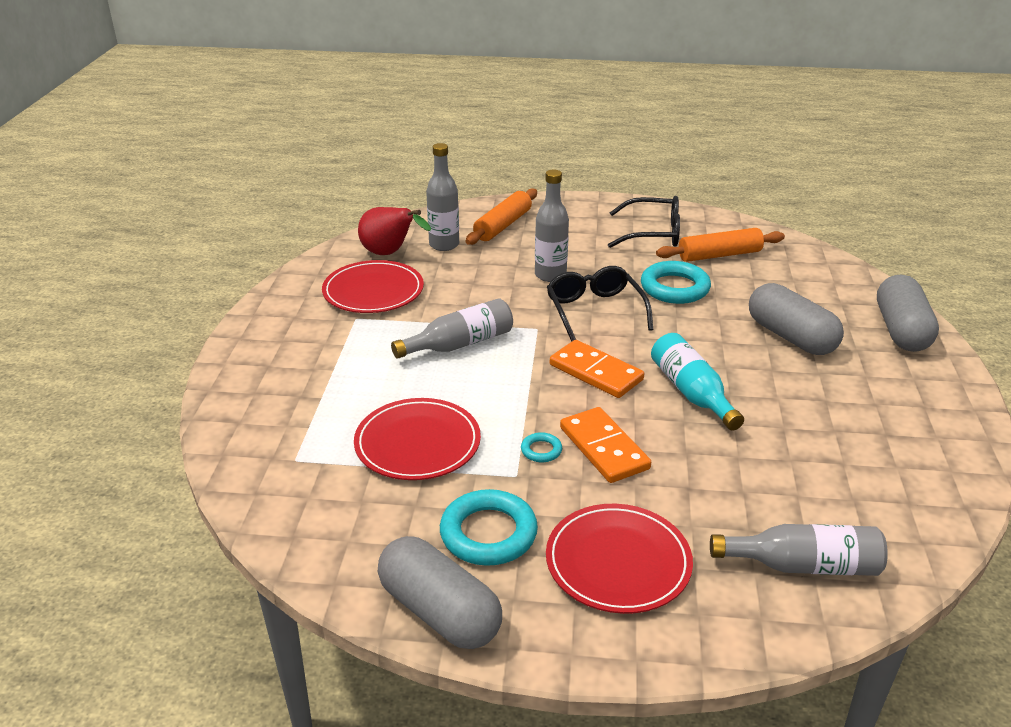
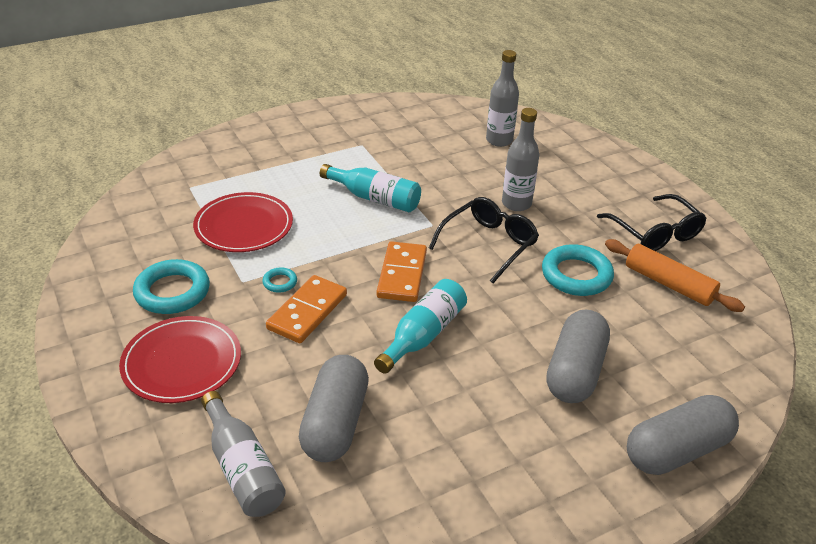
camera: 55 degrees right, 5 degrees up
(373, 291) = (402, 137): red plate -> none
(390, 254) = (458, 124): red pear -> none
(439, 612) = (86, 300): grey capsule -> grey capsule (335, 423)
(459, 344) = (374, 198): grey bottle -> turquoise bottle
(503, 225) = (563, 154): orange rolling pin -> none

